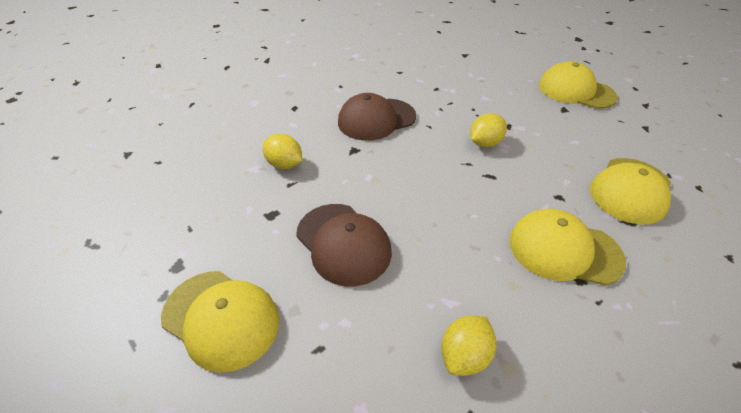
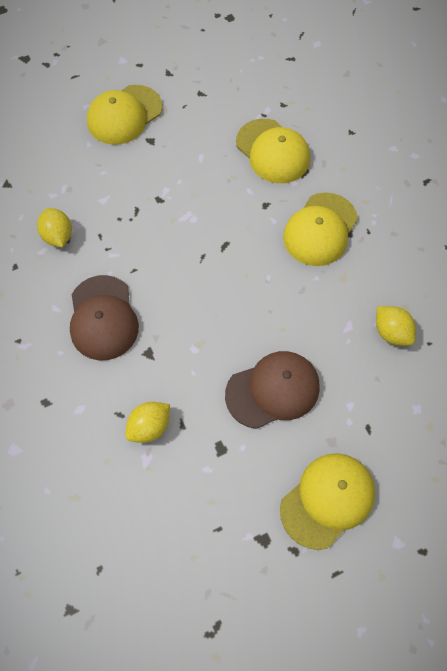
camera: 75 degrees left, 20 degrees up
(485, 143) = (178, 231): yellow lemon -> yellow lemon (58, 236)

